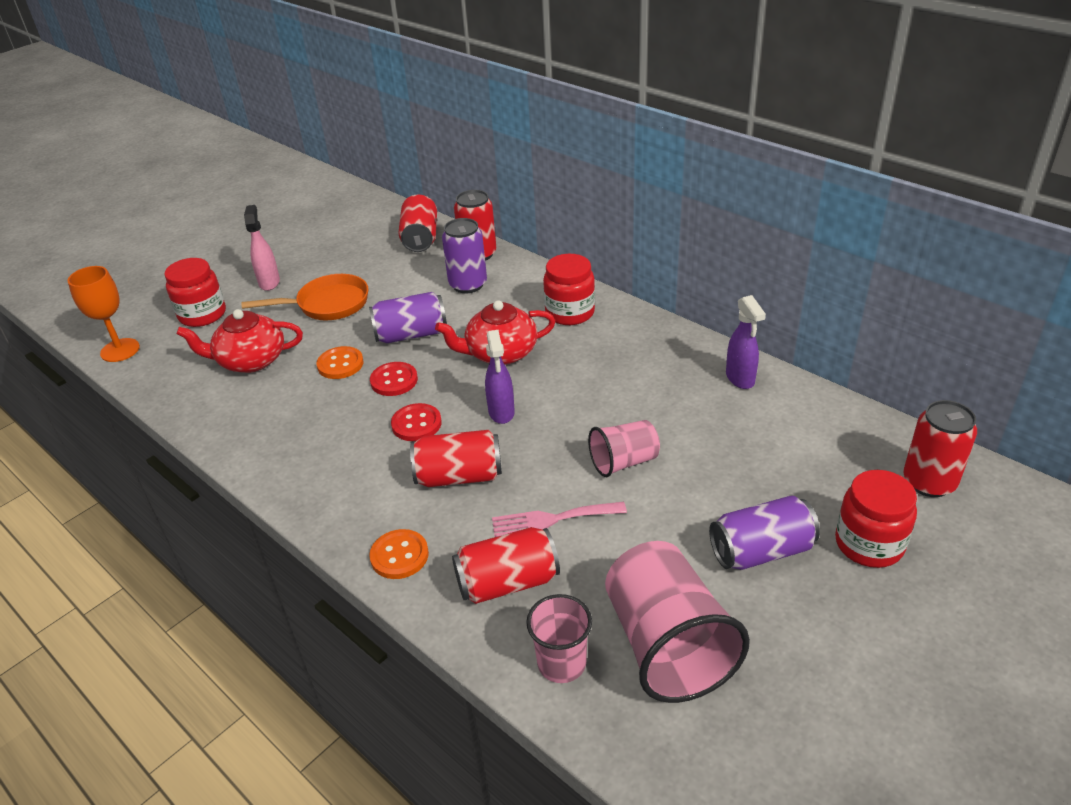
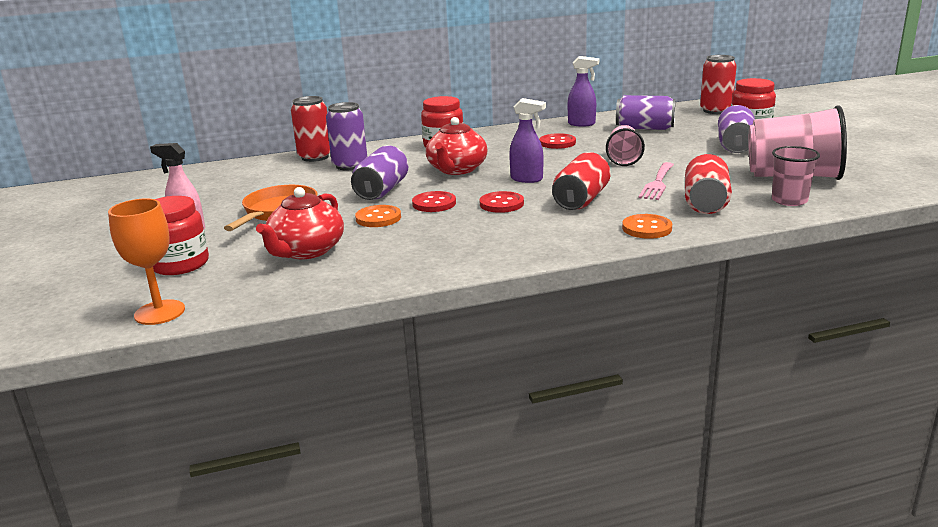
camera: 60 degrees left, 15 degrees down
(420, 238) = (249, 170): red can -> none
(646, 387) = (557, 143): none -> red button
(770, 438) = (644, 128): none -> purple can

